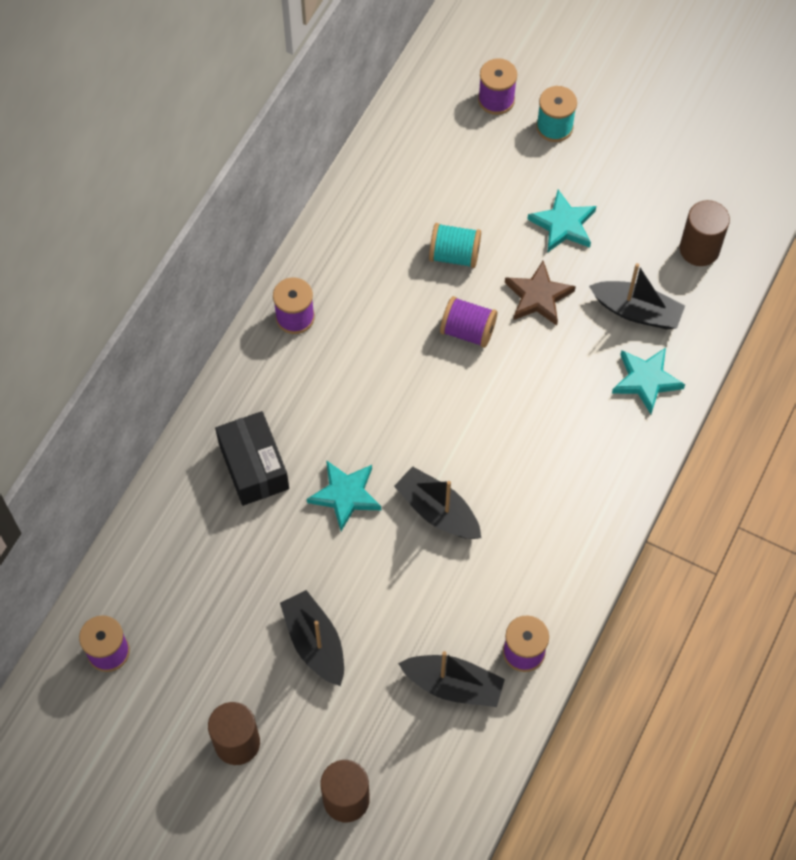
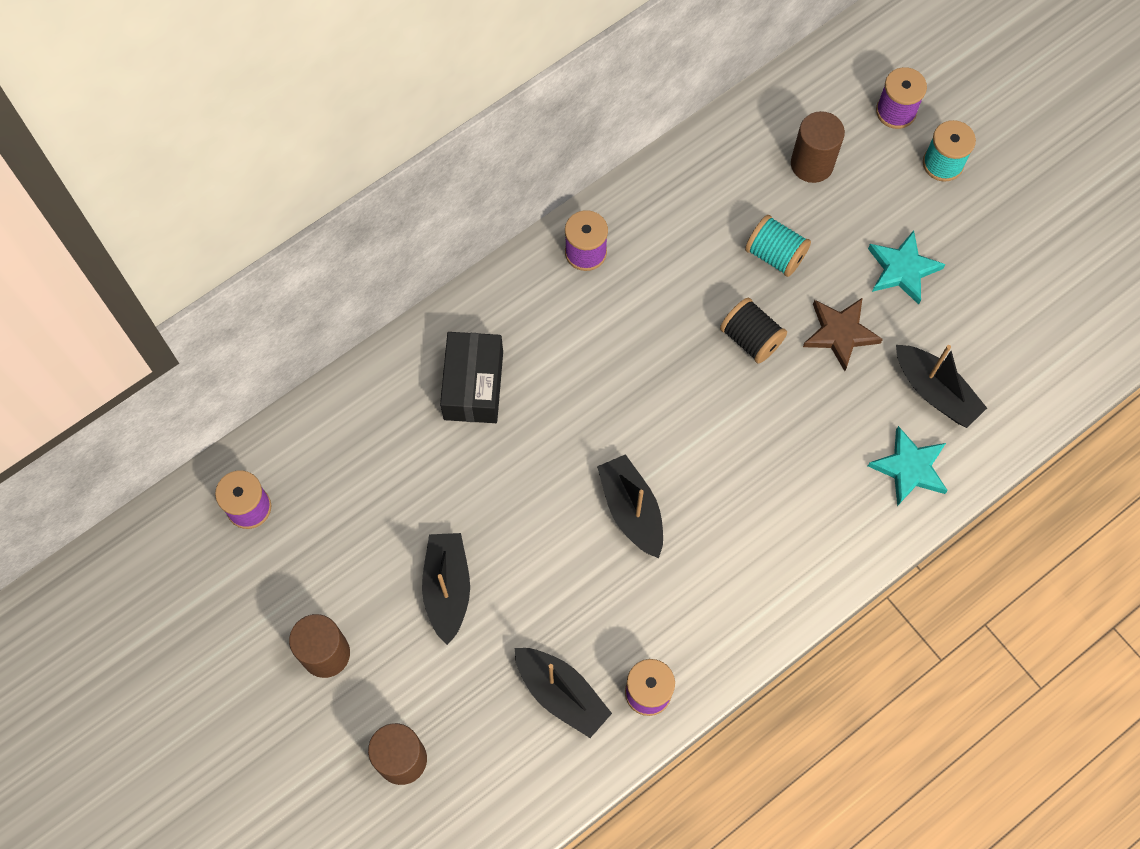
camera: 25 degrees right, 5 degrees up
(345, 495) = (548, 454): turquoise star -> none
(468, 331) = (751, 339): purple spool -> black spool
(699, 249) = (1033, 354): brown cylinder -> brown cylinder (812, 164)

